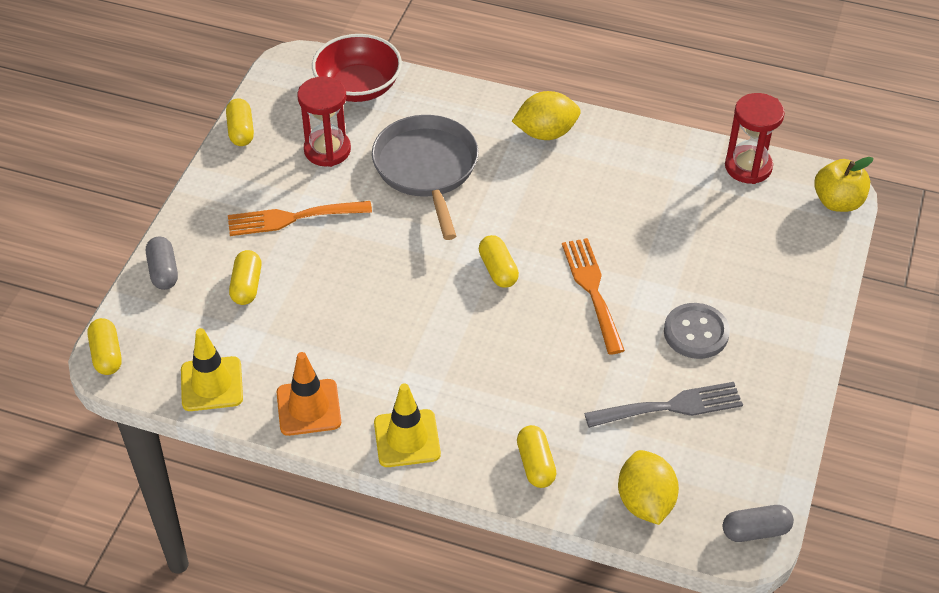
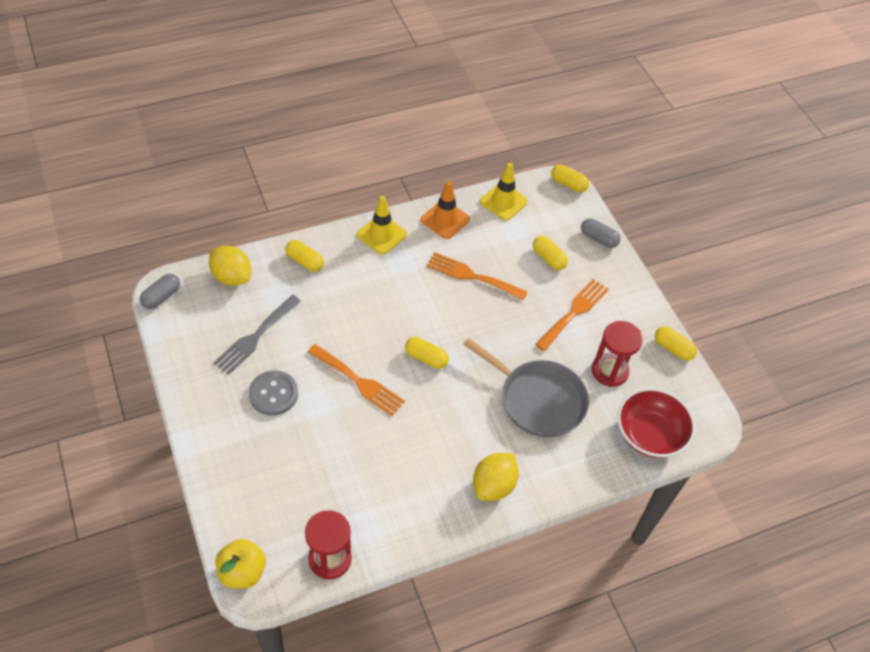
camera: 135 degrees right, 5 degrees up
(355, 321) = (472, 276): none -> orange fork

